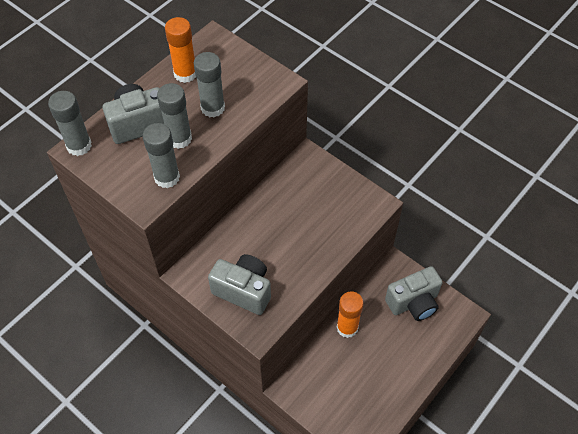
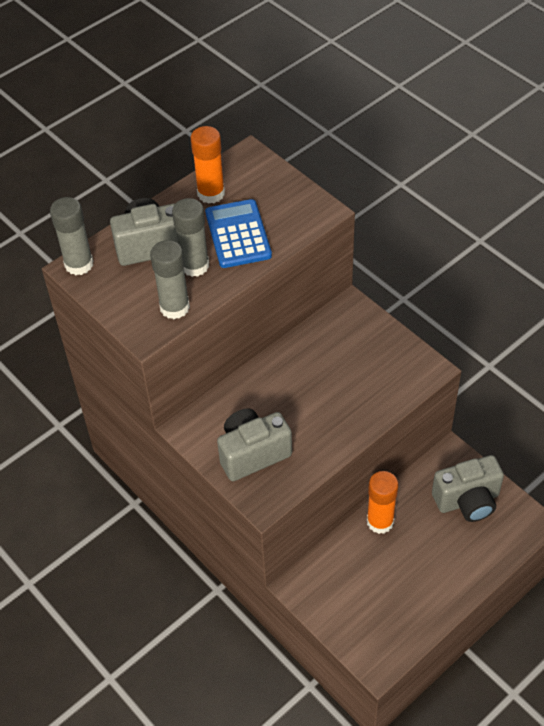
camera: 10 degrees right, 5 degrees down
(213, 108) = (238, 234): grey glue stick -> blue calculator
(243, 290) = (252, 453): grey camera -> grey camera turned 60 degrees counterclockwise

